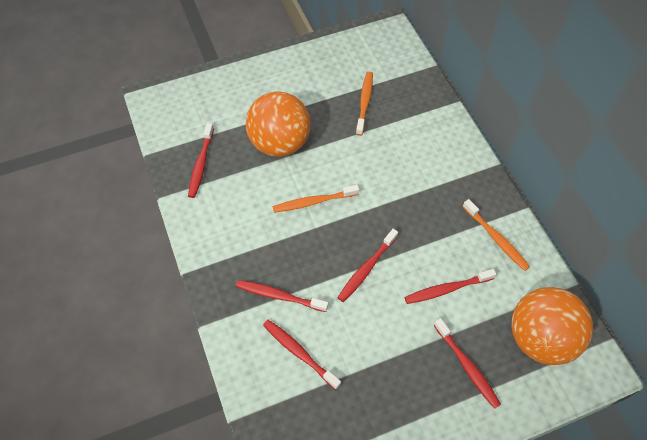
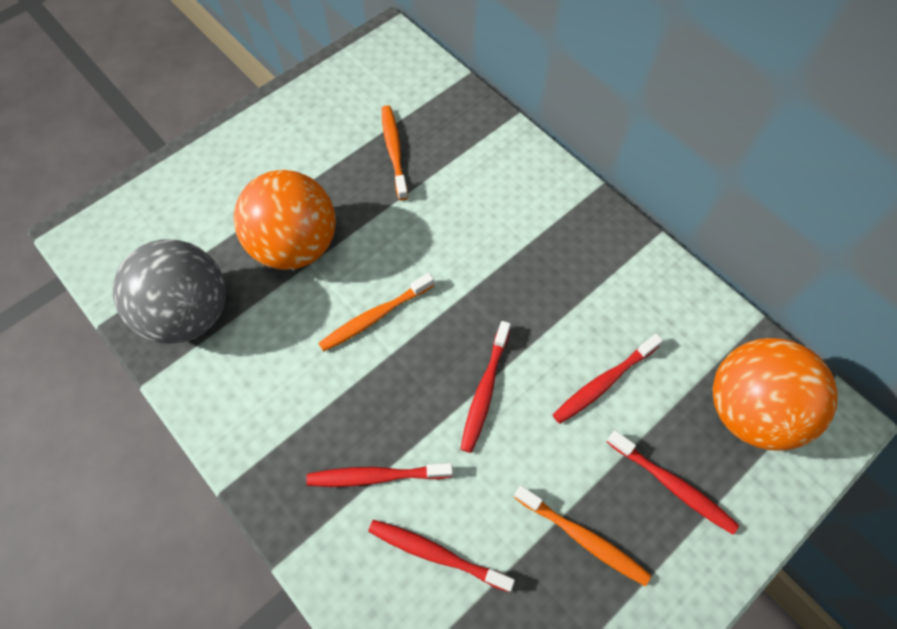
camera: 20 degrees left, 5 degrees up
(201, 164) = (189, 313): red toothbrush -> grey ball
(496, 238) = (639, 288): orange toothbrush -> orange toothbrush (583, 537)

